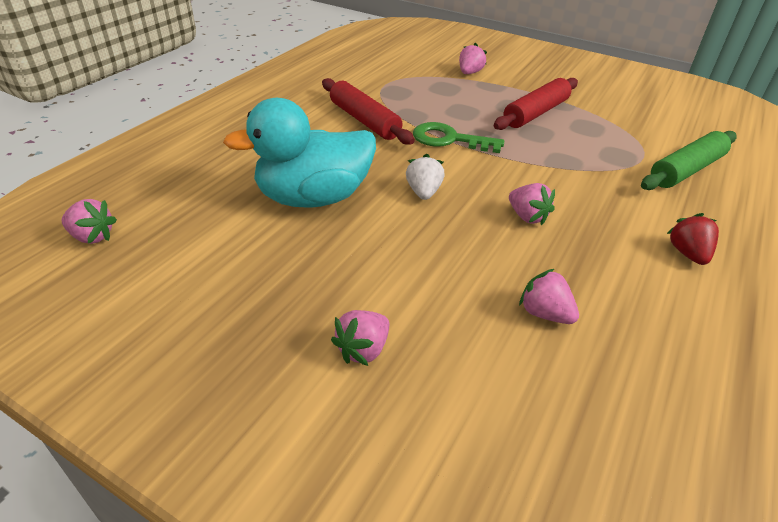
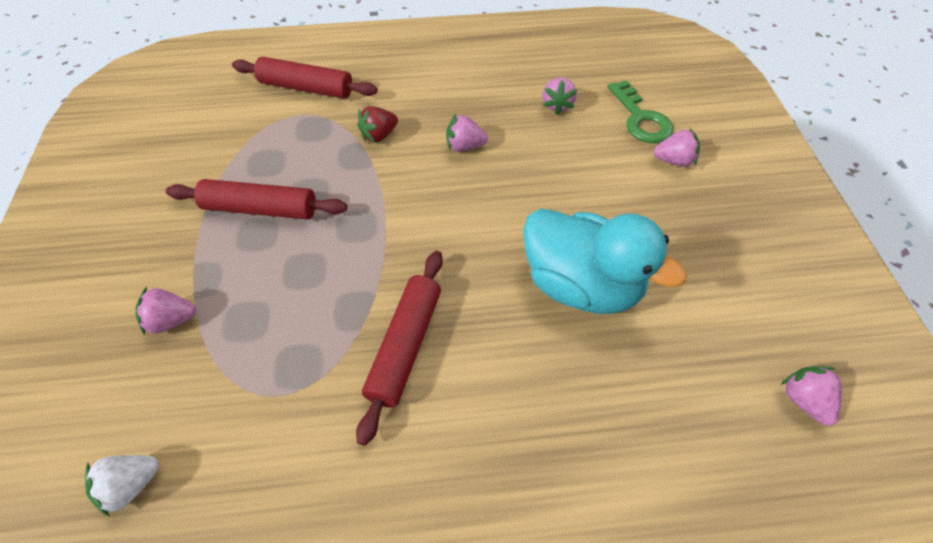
camera: 125 degrees left, 15 degrees up
(423, 192) = (494, 218): white strawberry -> white strawberry (131, 485)
(449, 139) = (383, 247): green key -> green key (640, 118)
(527, 217) = (464, 146): pink strawberry -> pink strawberry turned 105 degrees counterclockwise
(686, 170) = (306, 88): green rolling pin -> red rolling pin
(687, 254) = (430, 67): red strawberry -> red strawberry (379, 135)

